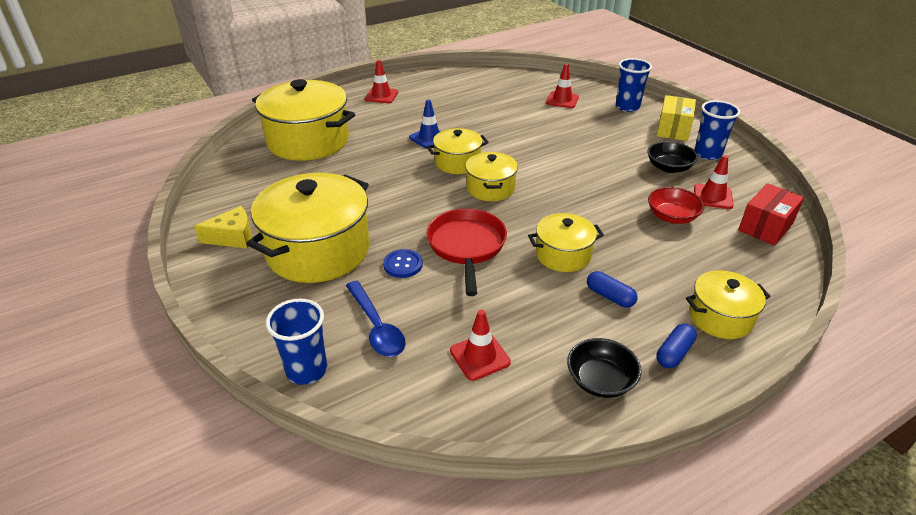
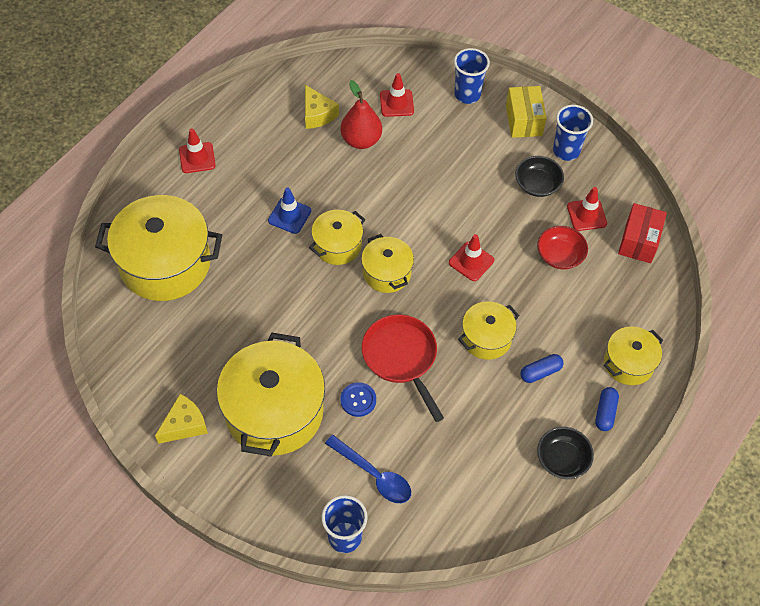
camera: 25 degrees left, 20 degrees up
(480, 356) = (467, 472): red traffic cone -> red traffic cone (471, 261)
(492, 93) = (317, 114): none -> yellow cheese
(519, 112) = (361, 140): none -> red pear
(610, 296) = (540, 372): blue capsule -> blue capsule turned 45 degrees counterclockwise

